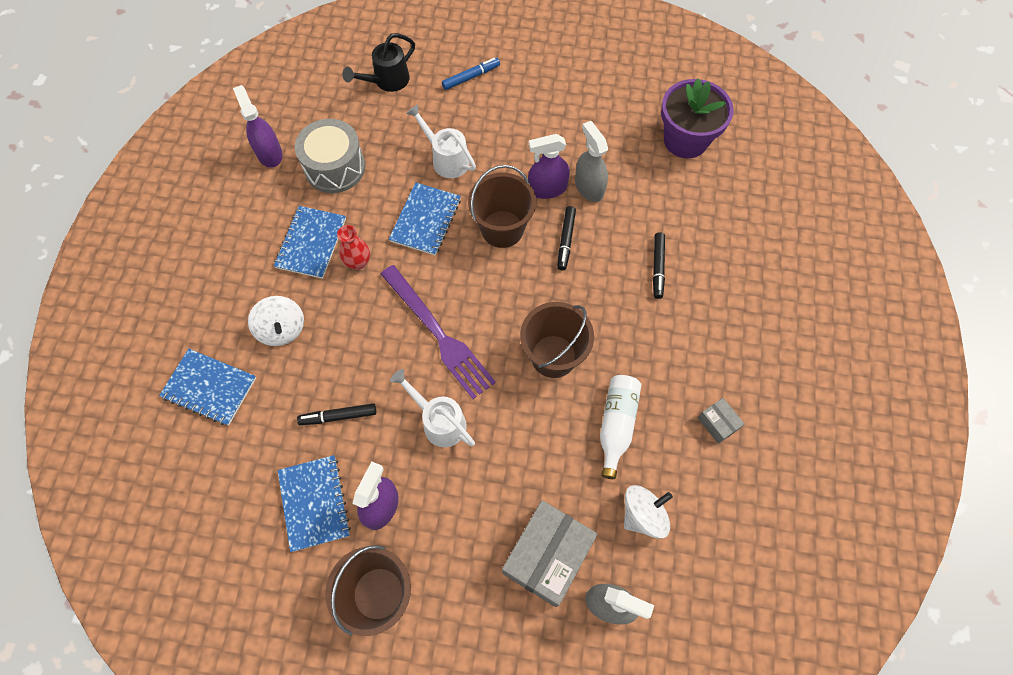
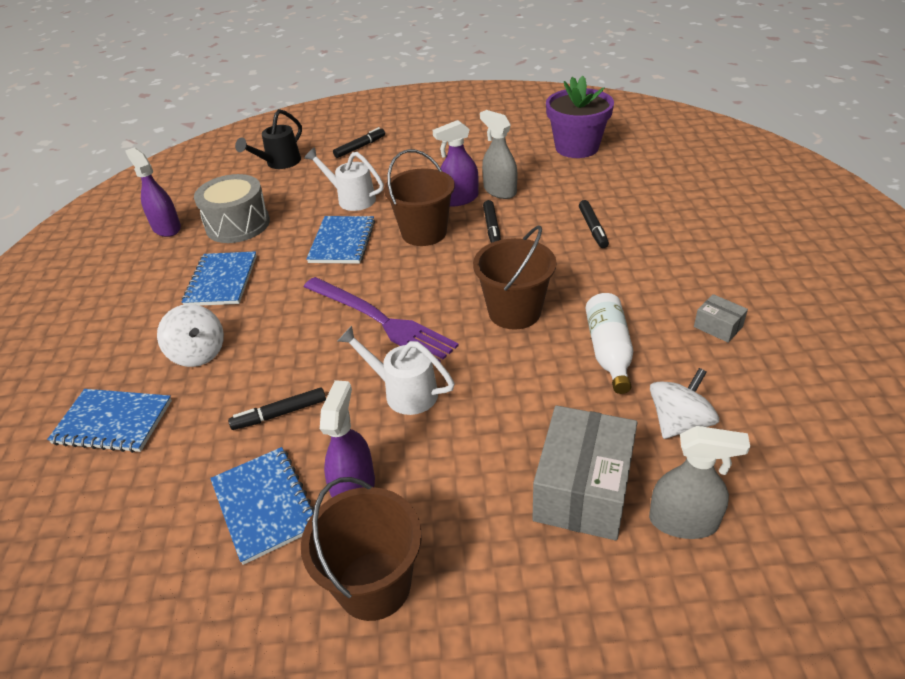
camera: 10 degrees left, 25 degrees down
(358, 262) = (277, 284): red vase -> none
(471, 77) = (360, 147): blue marker -> black marker

